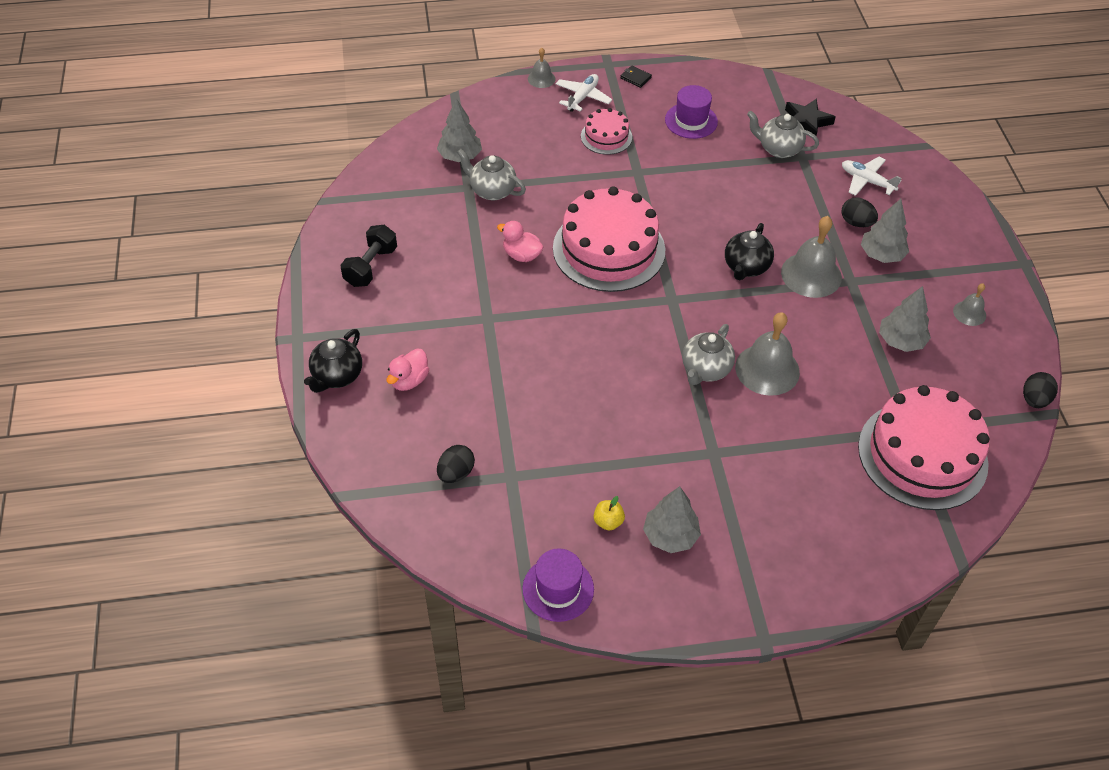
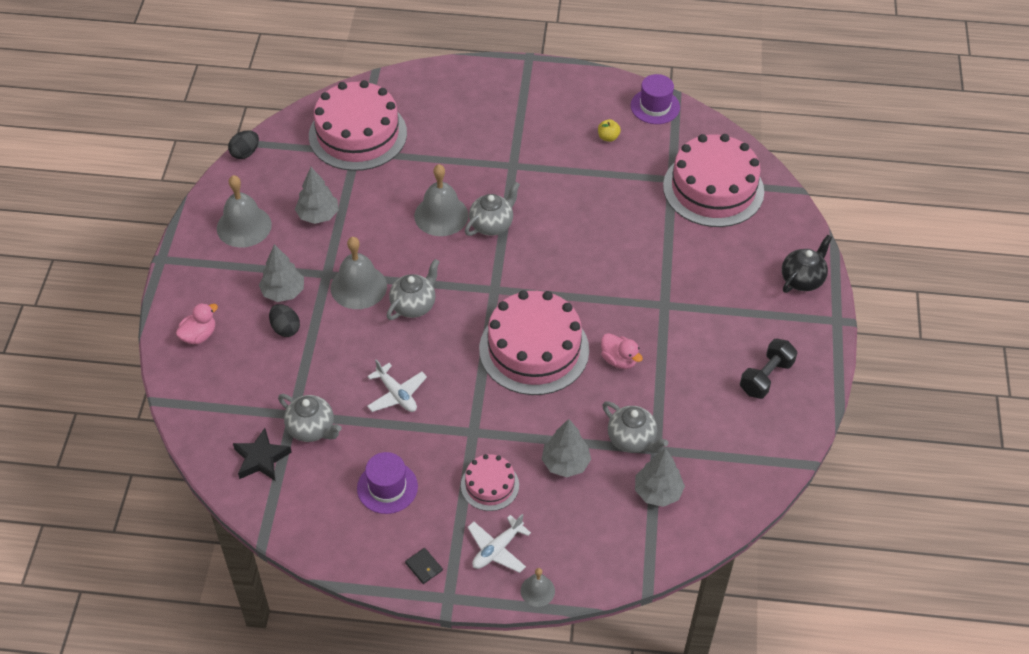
camera: 165 degrees left, 0 degrees up
(409, 380) = (741, 264): pink duck -> pink duck (199, 335)
(456, 473) = (713, 189): black egg -> pink cake
(670, 536) = (567, 121): grey tree -> grey tree (565, 463)
(746, 267) = (414, 305): black teapot -> grey teapot
(867, 181) = (245, 371): white plane -> white plane (396, 394)
(969, 313) = (244, 226): grey bell -> grey bell, size x1.89

